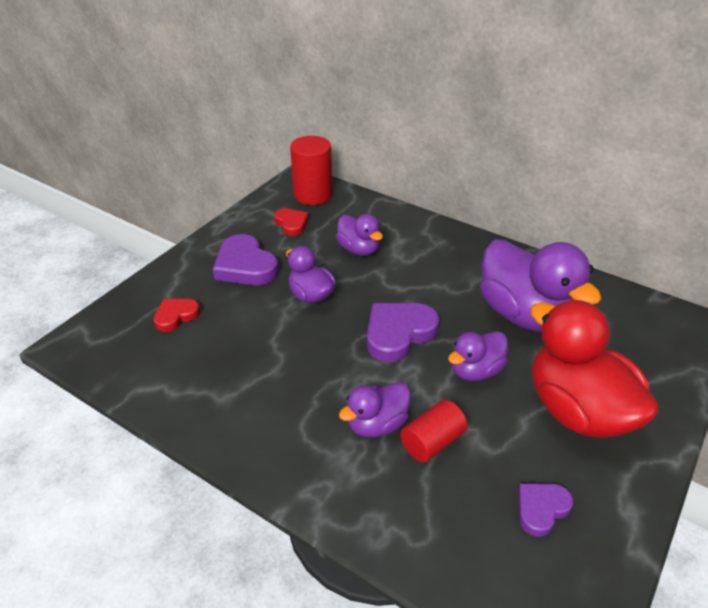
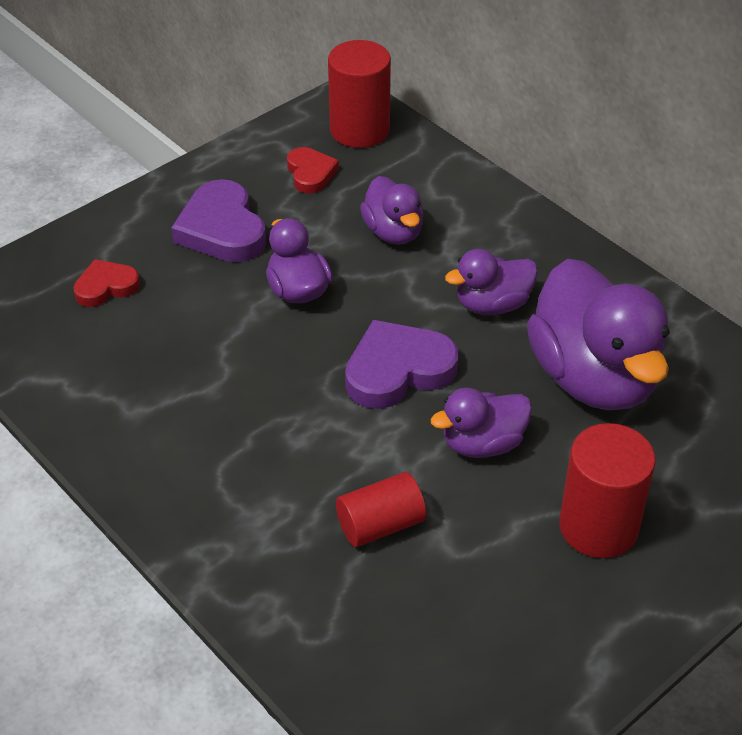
camera: 15 degrees right, 5 degrees up
(377, 424) = (317, 487): purple duck -> purple duck (492, 305)
(541, 509) = (483, 637): purple heart -> none
(577, 410) = (598, 527): red duck -> red cylinder

